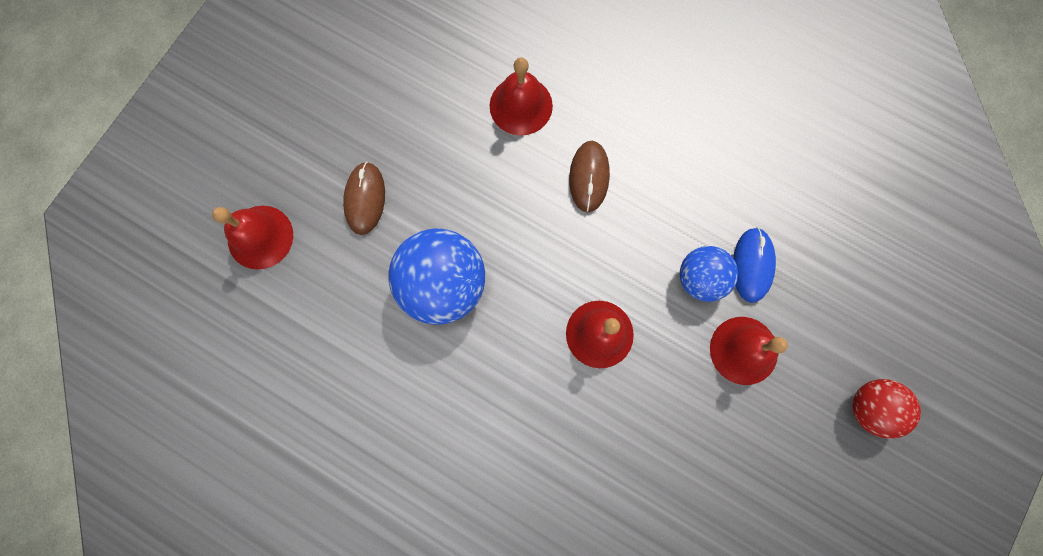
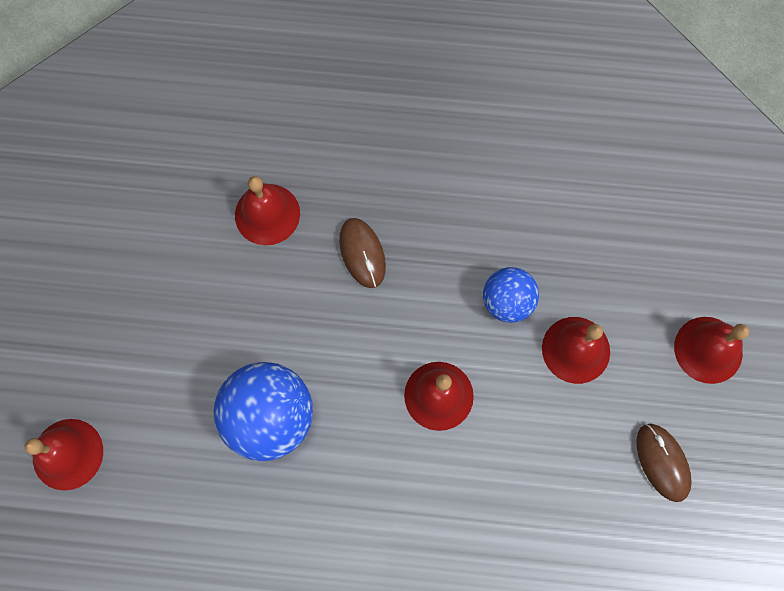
camera: 25 degrees left, 5 degrees down
(365, 199) = (156, 370): brown mouse -> brown mouse (662, 462)
(752, 265) = (548, 268): blue mouse -> none
(869, 407) = (708, 349): red ball -> red bell

